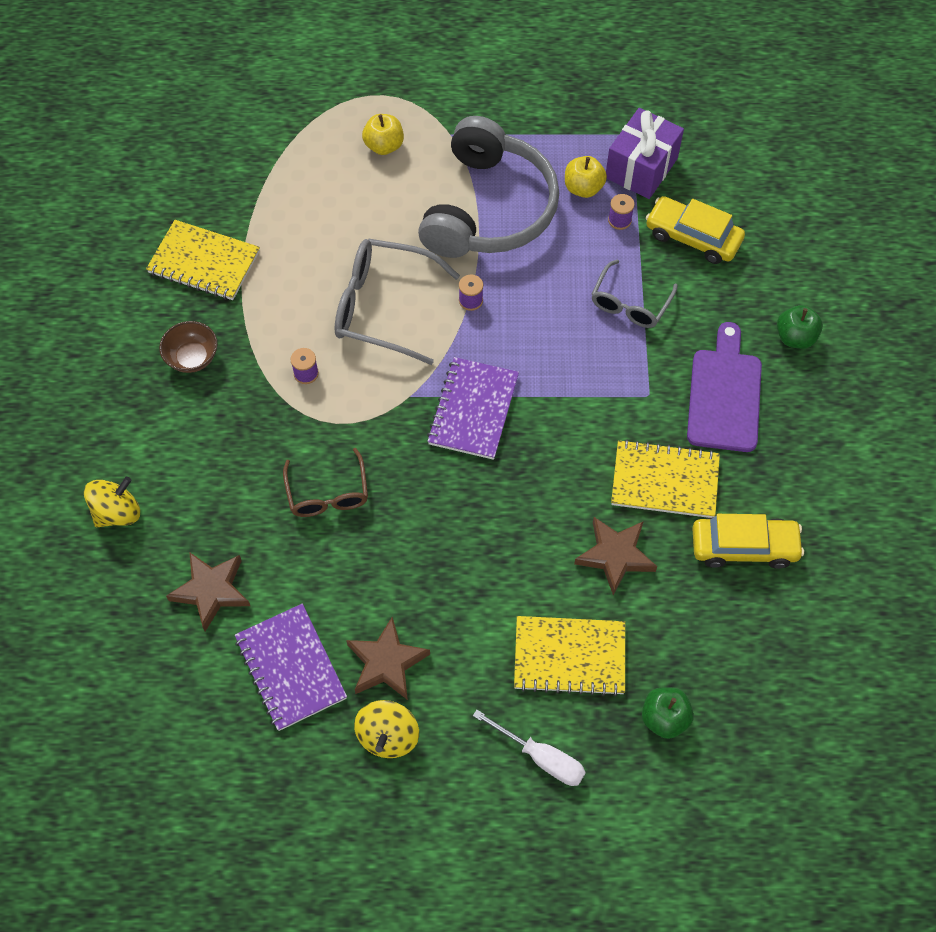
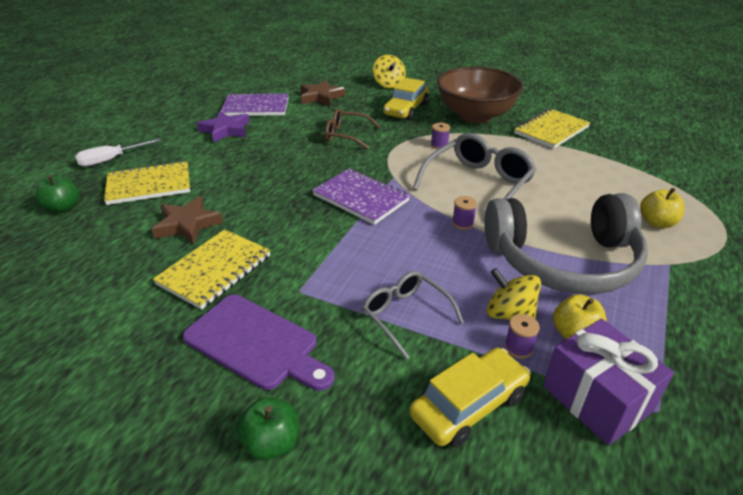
camera: 115 degrees right, 25 degrees down
(192, 357) = (475, 115): brown bowl -> brown bowl, size x2.22
(386, 662) = (225, 130): brown star -> purple star
(388, 736) = (188, 122): yellow spinning top -> yellow spinning top (509, 314)
(489, 209) = (563, 261): grey headphones -> grey headphones turned 45 degrees counterclockwise
(569, 656) = (149, 185): yellow notebook -> yellow notebook turned 45 degrees clockwise
(744, 547) = (113, 293): yellow car -> yellow car (406, 109)

